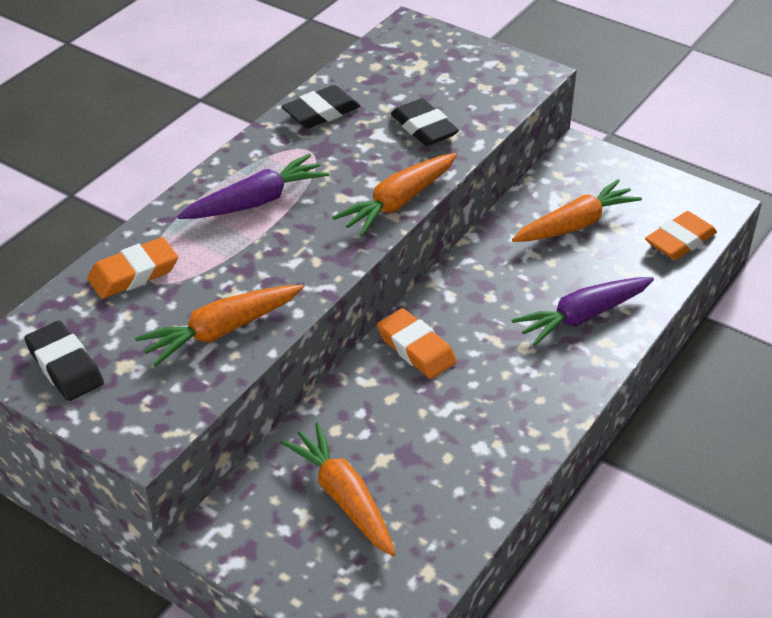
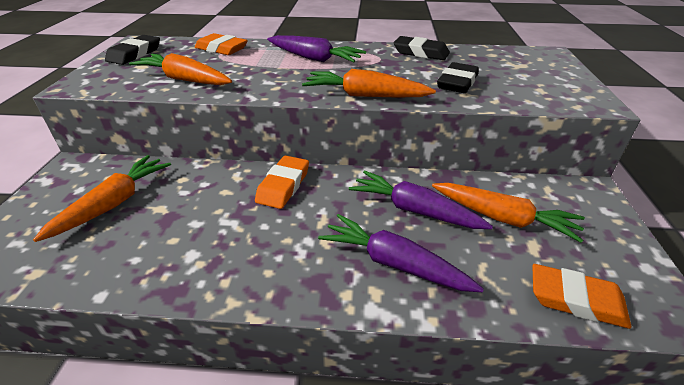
camera: 60 degrees right, 5 degrees down
(525, 272) = (414, 210): none -> purple carrot

